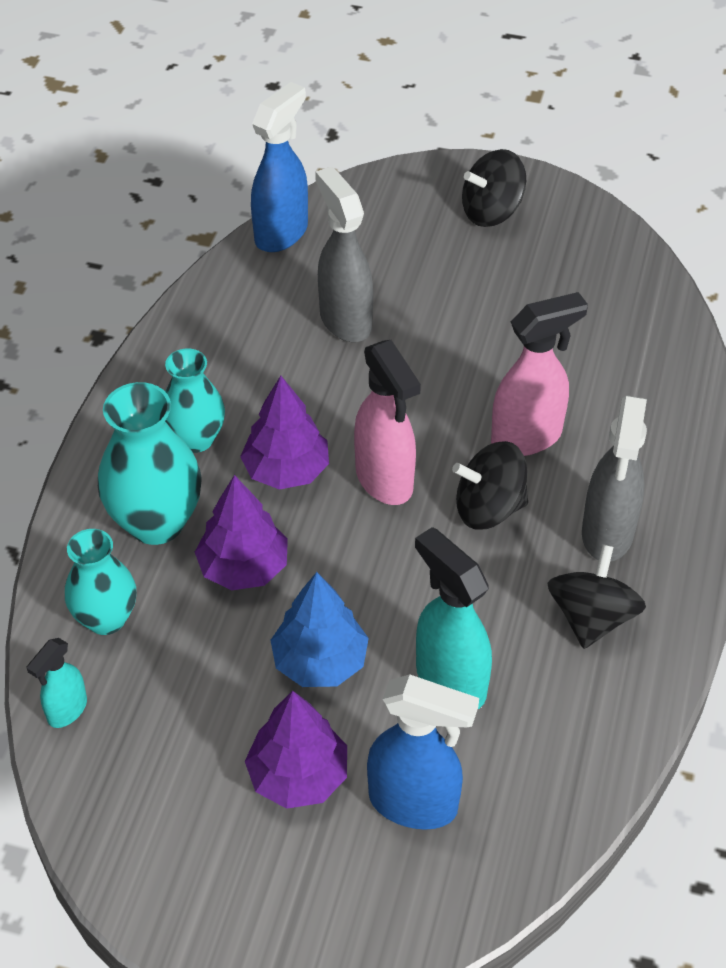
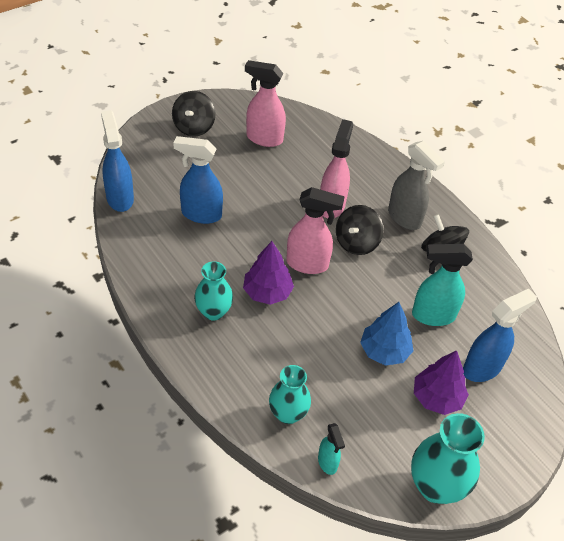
camera: 55 degrees left, 0 degrees up
(156, 522) = (249, 358): turquoise vase -> turquoise vase (436, 486)
(244, 567) = (308, 343): purple tree -> none
(345, 320) = (200, 214): grey spray bottle -> blue spray bottle
(563, 289) = (264, 138): none -> pink spray bottle

